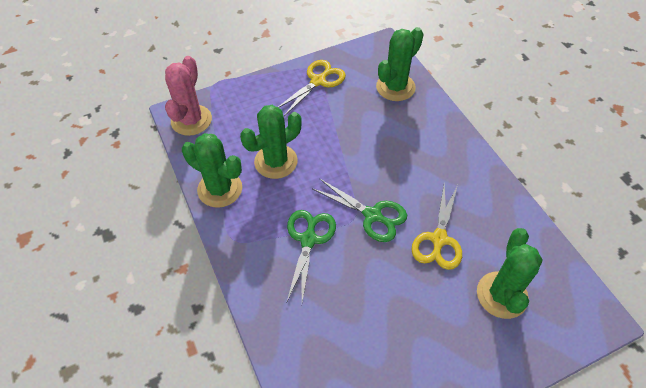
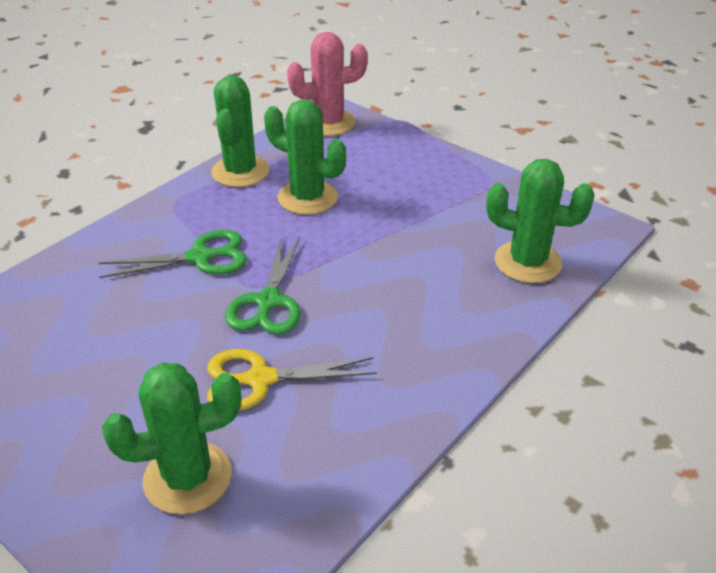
camera: 65 degrees right, 15 degrees down
(318, 81) = (473, 191): yellow scissors -> none

